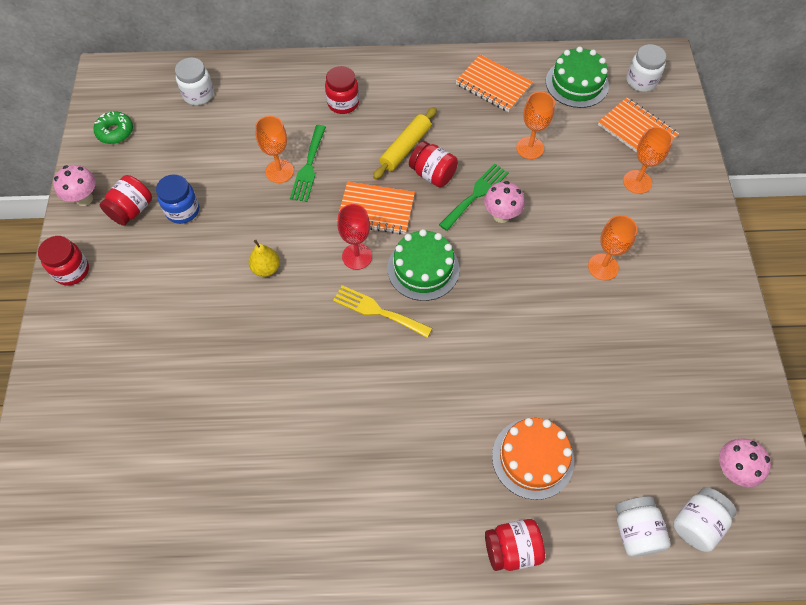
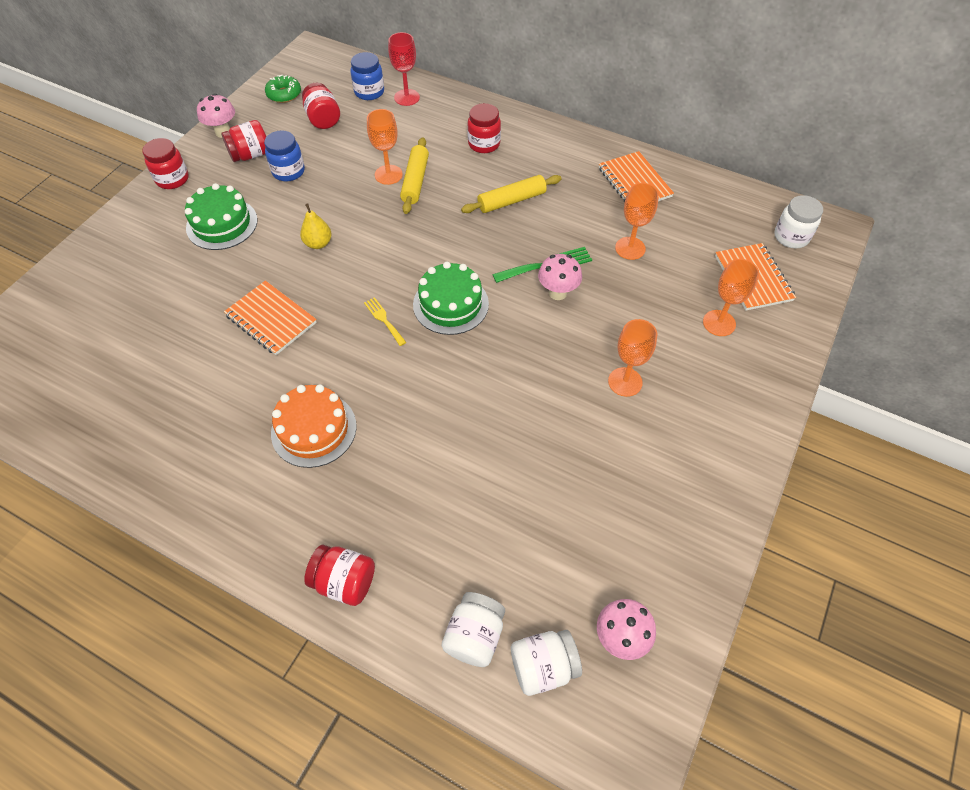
camera: 30 degrees right, 5 degrees down
(198, 94) = (369, 92): white jar -> blue jar
(309, 167) = (415, 181): green fork -> yellow rolling pin
(357, 256) = (400, 268): red goblet -> red goblet (407, 97)
(376, 209) = (446, 238): orange notebook -> orange notebook (271, 319)
(378, 311) = (384, 320): yellow fork -> yellow fork, size x0.63
(432, 174) = (519, 232): red jar -> red jar (323, 119)
(532, 458) = (425, 514): orange cake -> orange cake (314, 429)
(577, 83) = (720, 213): green cake -> green cake (222, 224)

